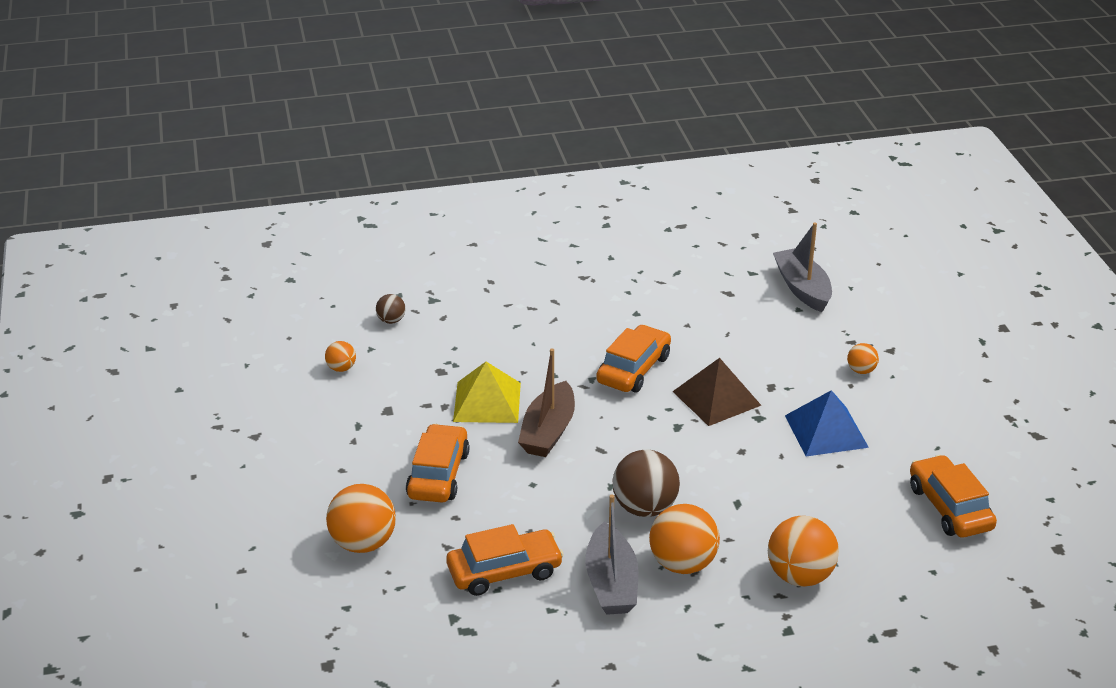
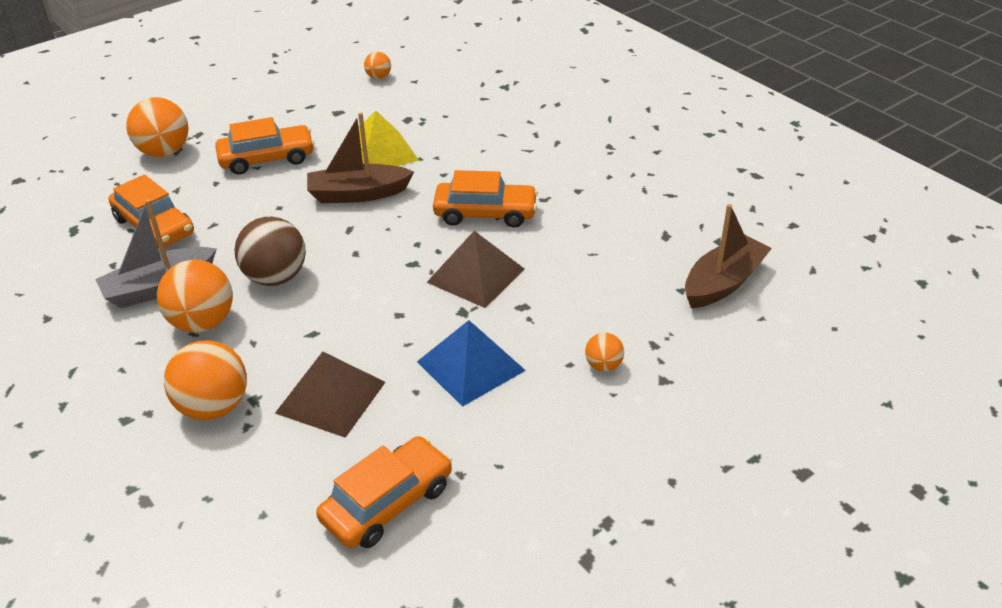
camera: 65 degrees right, 5 degrees up
(391, 320) = (459, 78): brown ball -> none
(802, 288) = (723, 283): grey boat -> brown boat
(823, 510) = (330, 397): none -> brown pyramid

